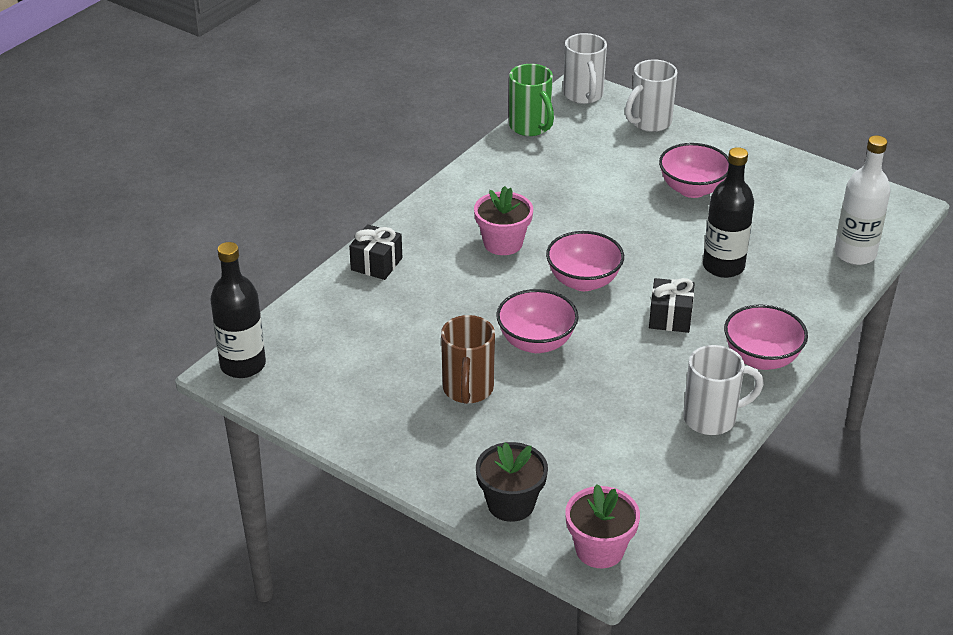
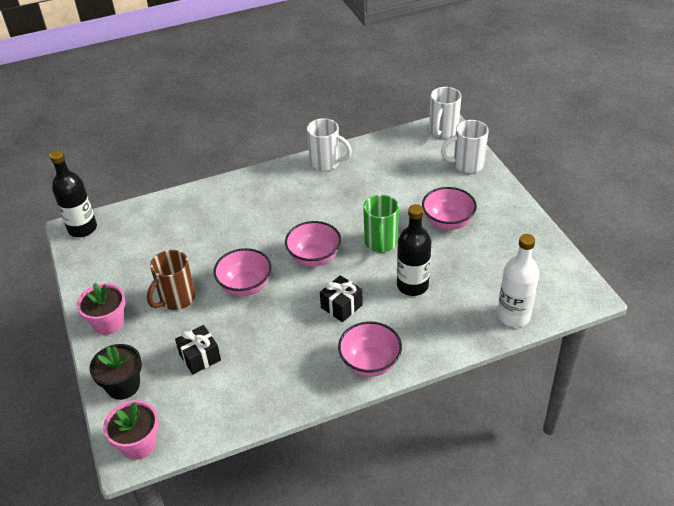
camera: 35 degrees right, 5 degrees up
(376, 264) = (211, 196): black gift -> black gift (200, 357)
(503, 243) = (293, 212): pink flower pot -> pink flower pot (108, 323)
(530, 127) = (388, 141): green mug -> green mug (381, 243)
(712, 418) = (295, 390): white mug -> white mug (326, 163)

